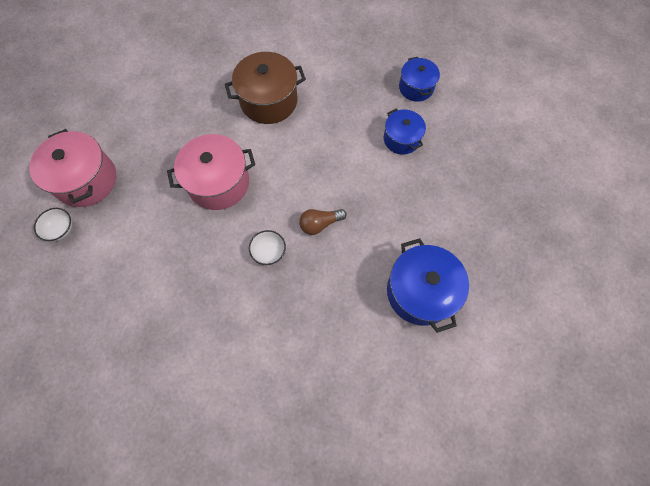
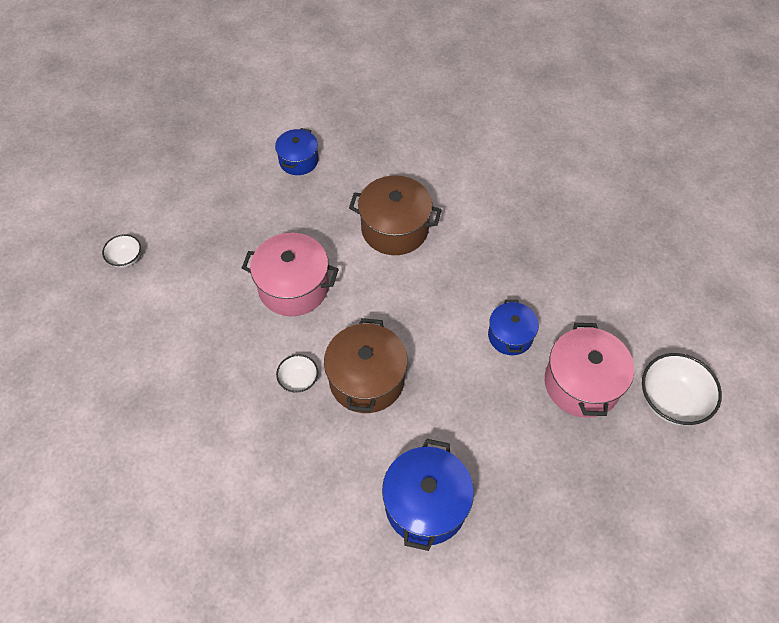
camera: 30 degrees right, 10 degrees down
(86, 180) = (175, 223): pink pot -> pink pot (582, 383)
(320, 224) = (367, 379): brown light bulb -> brown pot
(416, 87) = (563, 288): blue pot -> blue pot (298, 160)
(532, 130) = (671, 401): none -> white bowl

